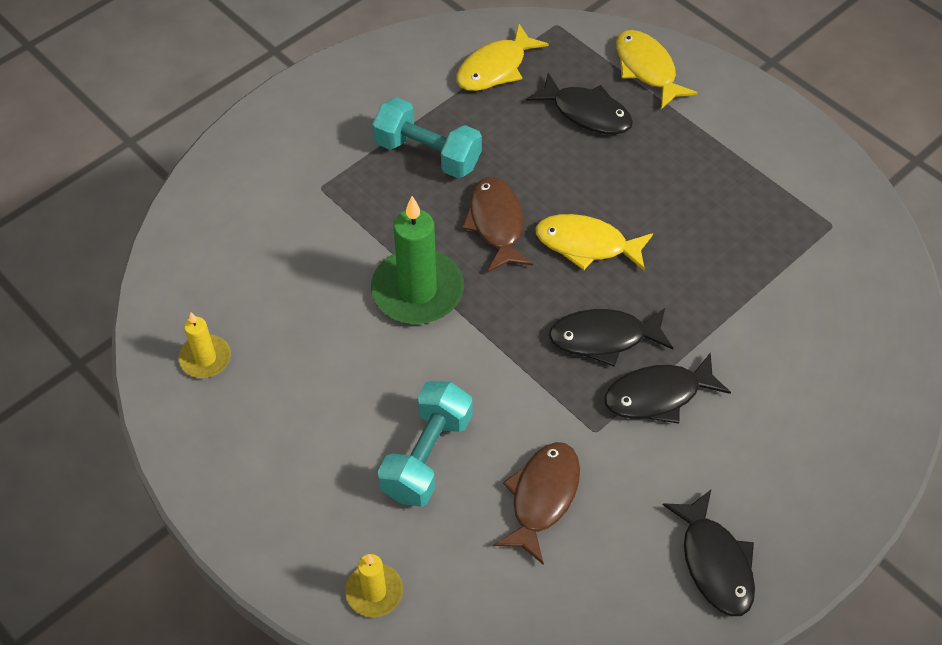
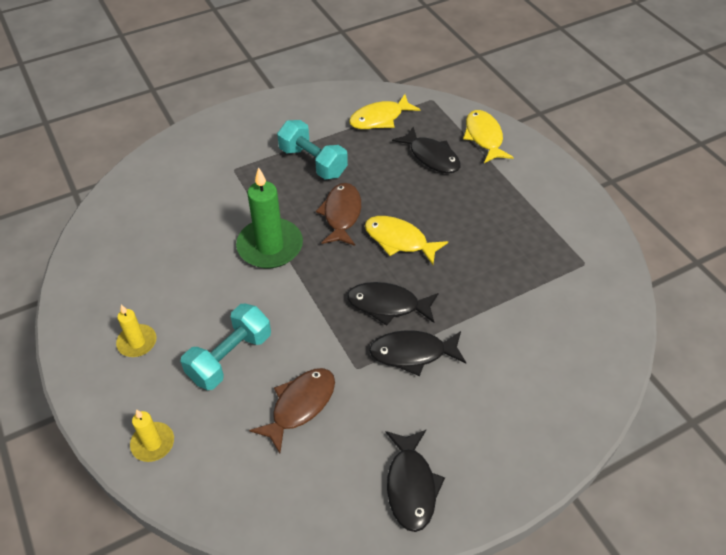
camera: 15 degrees right, 5 degrees down
(205, 358) = (111, 260): yellow candle -> yellow candle (137, 342)

